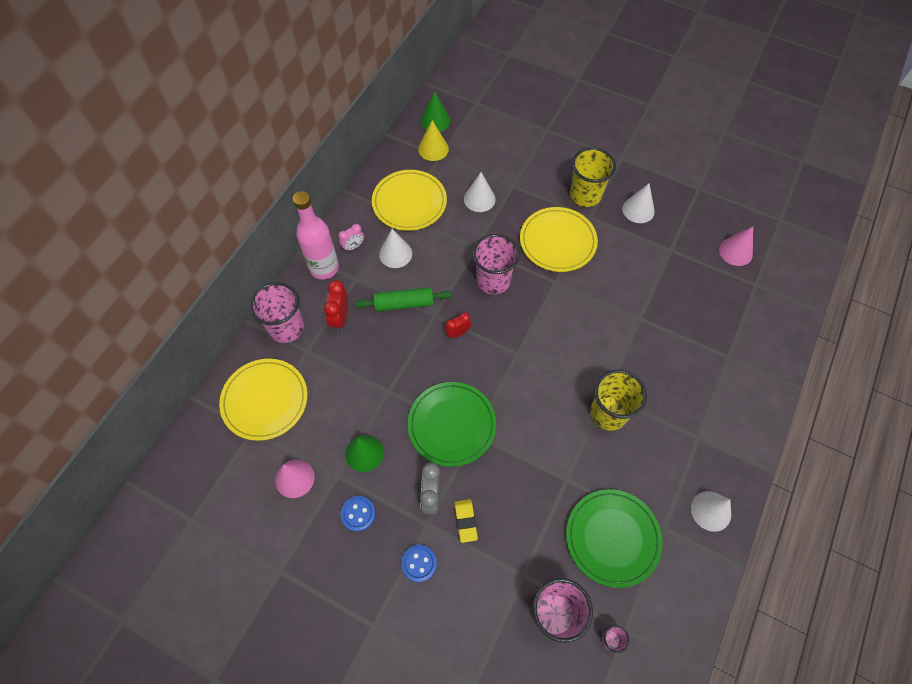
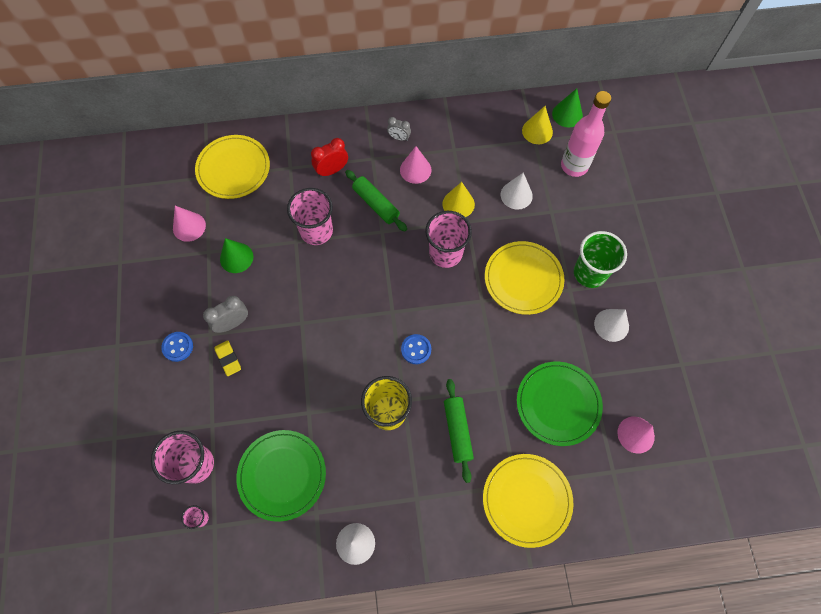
camera: 55 degrees right, 5 degrees up
(286, 328) = (298, 142): pink cup -> pink cup (316, 231)
(324, 268) = (365, 132): pink bottle -> pink bottle (574, 166)
(353, 247) = (399, 138): pink clock -> grey clock
(358, 514) = (189, 283): blue button -> blue button (416, 349)
(395, 254) = (415, 170): white cone -> pink cone
(409, 202) = (470, 148): yellow plate -> yellow plate (527, 500)
(451, 425) = (298, 302): green plate -> green plate (558, 404)
(454, 243) = (458, 204): none -> yellow cone
(458, 333) = (378, 257): red clock -> none
(465, 521) = (228, 359): yellow eraser -> yellow eraser turned 75 degrees counterclockwise
(585, 195) = (589, 273): yellow cup -> green cup
(658, 370) = (457, 431): none -> green rolling pin

